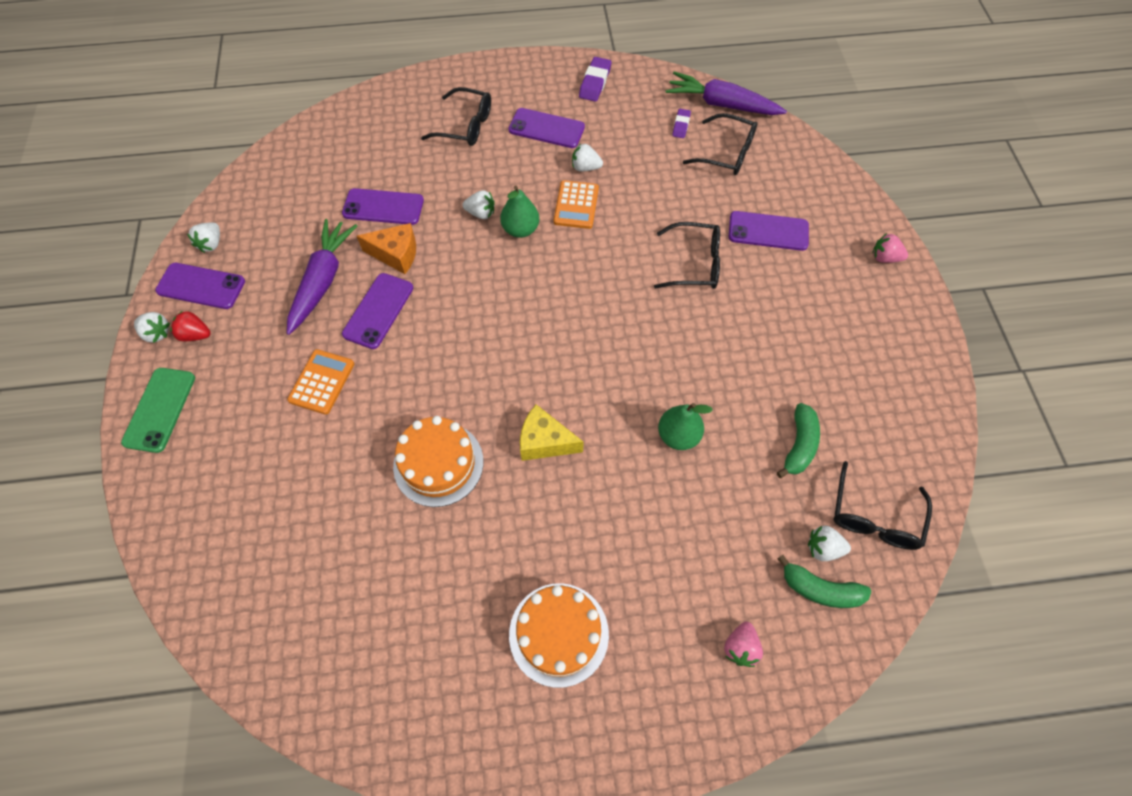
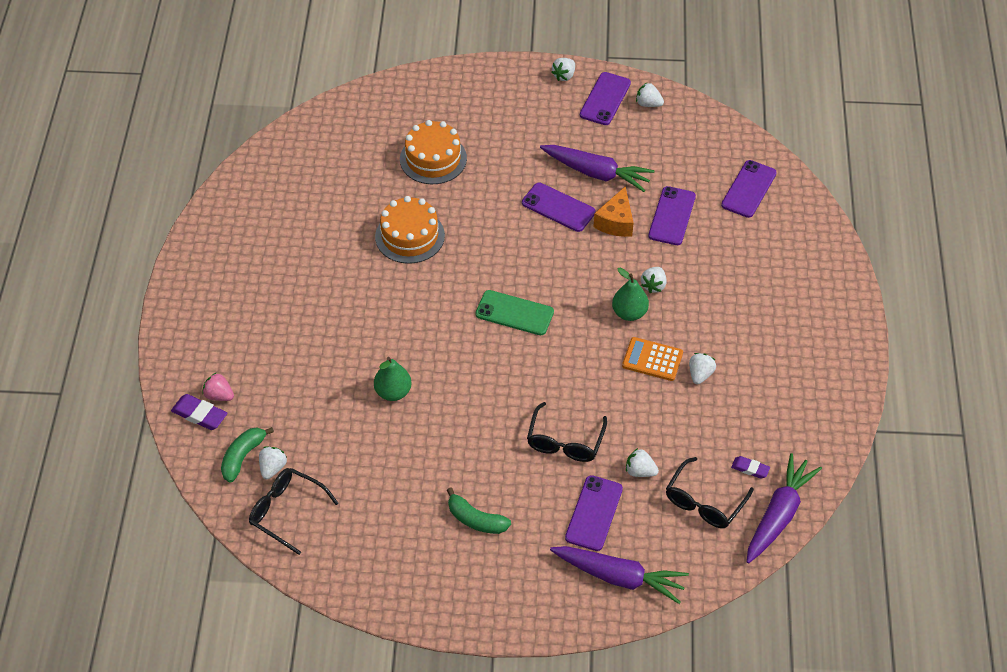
camera: 100 degrees right, 10 degrees down
(159, 409) = (495, 81): green phone -> green phone (514, 313)
(195, 335) = (558, 97): red strawberry -> none
(321, 382) = (498, 170): orange calculator -> none
(466, 126) = (769, 284): black glasses -> none
(544, 442) = (411, 303): yellow cheese -> none
(546, 128) = (758, 350): purple phone -> purple phone (749, 189)
(558, 634) = (263, 292): orange cake -> orange cake (433, 159)
(595, 82) = (823, 402): purple eraser -> purple eraser (199, 415)
(709, 202) = (640, 471): none -> white strawberry
(799, 445) = (362, 476): green banana -> green banana (476, 519)
(827, 205) = (618, 577): none -> purple carrot
(884, 258) = (542, 608): pink strawberry -> none

